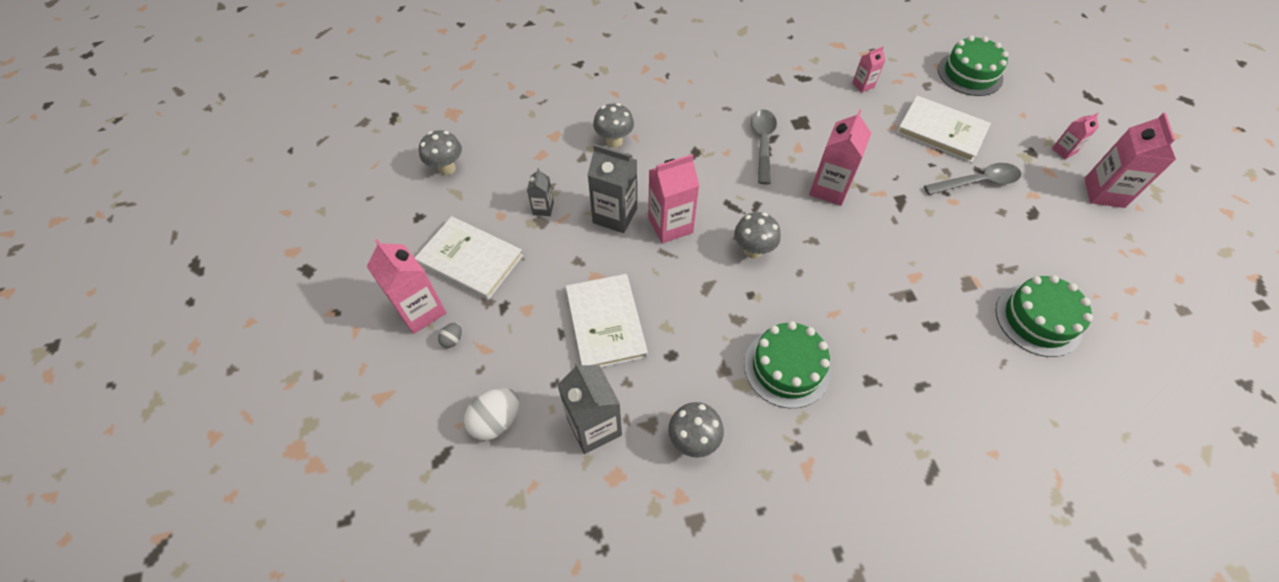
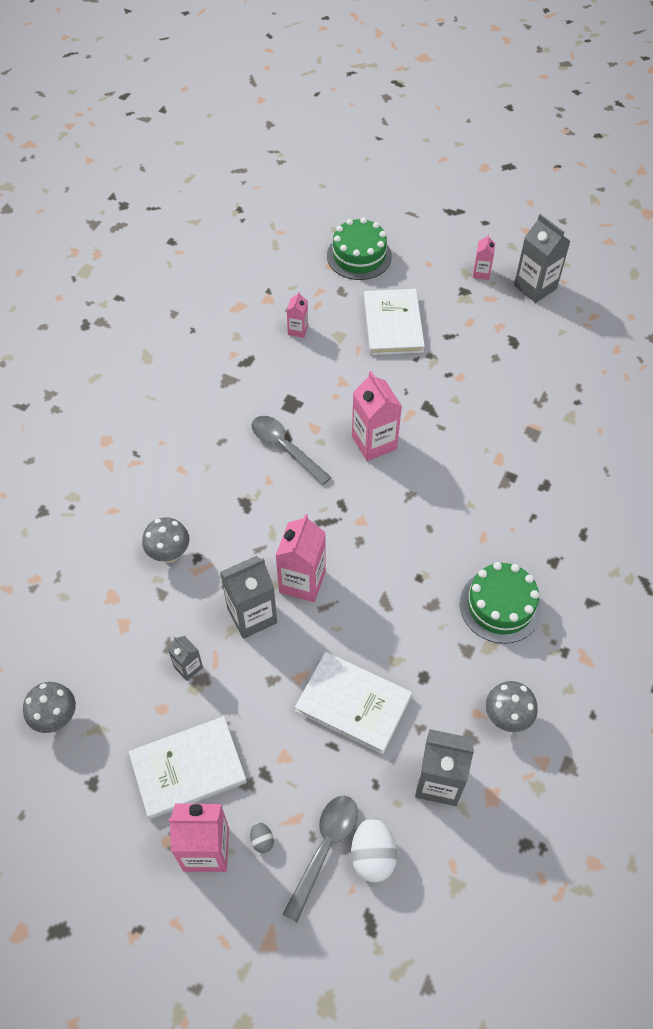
camera: 50 degrees left, 0 degrees up
(753, 250) = (381, 543): grey mushroom -> none
(941, 131) = (393, 324): white book -> white book turned 75 degrees counterclockwise
(977, 182) = (458, 347): grey spoon -> grey spoon (324, 848)
(1038, 320) = (593, 420): green cake -> none
(1104, 193) = (535, 287): pink carton -> grey carton

